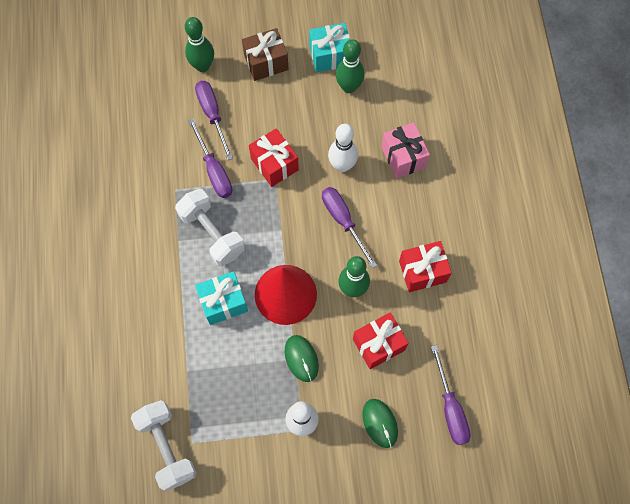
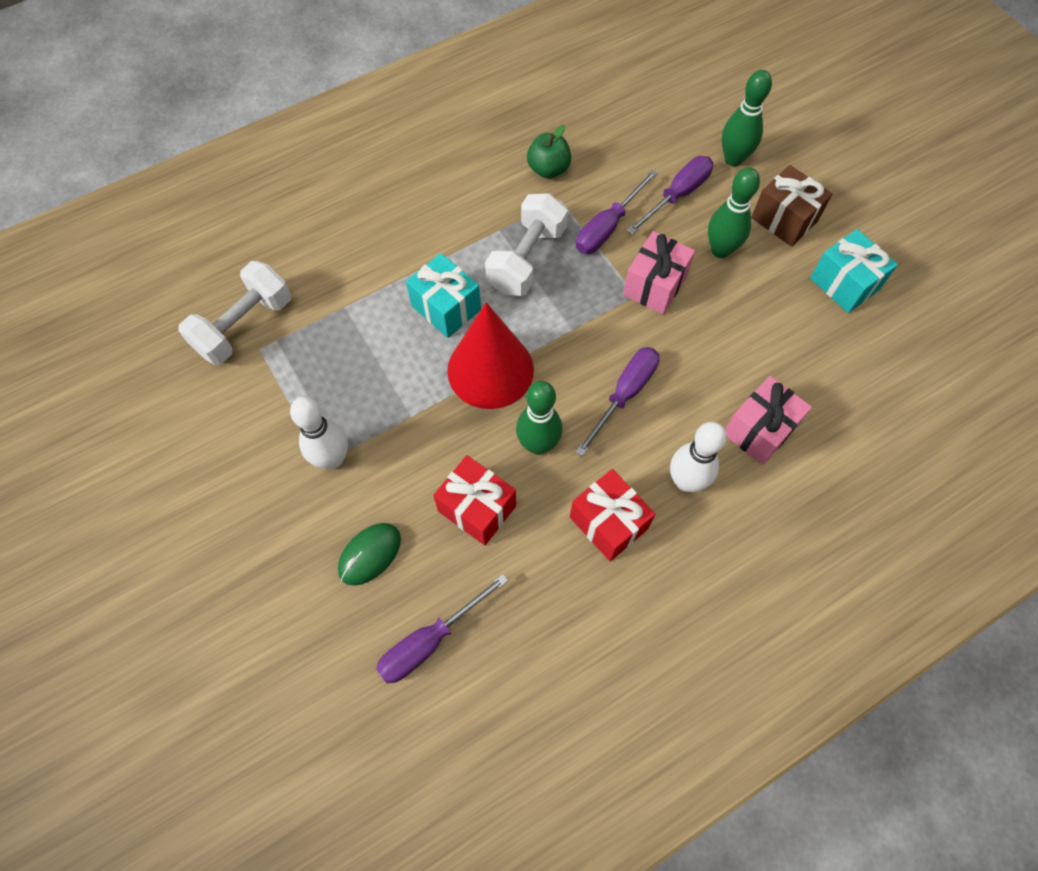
camera: 65 degrees right, 5 degrees down
(145, 185) = (548, 169): none -> green apple
(274, 164) = (654, 285): red gift -> pink gift
(301, 358) = (415, 423): green mouse -> none
(342, 165) = (700, 361): white bowling pin -> white bowling pin (686, 481)
(349, 87) = (815, 323): green bowling pin -> green bowling pin (720, 250)

